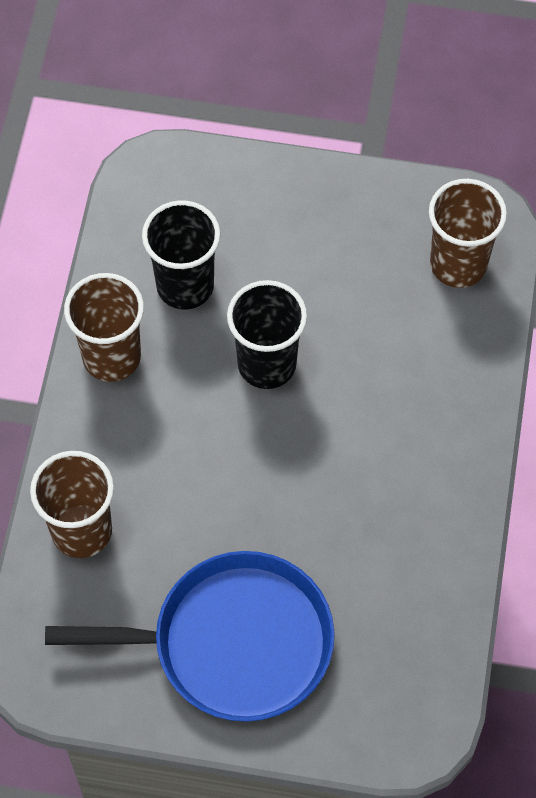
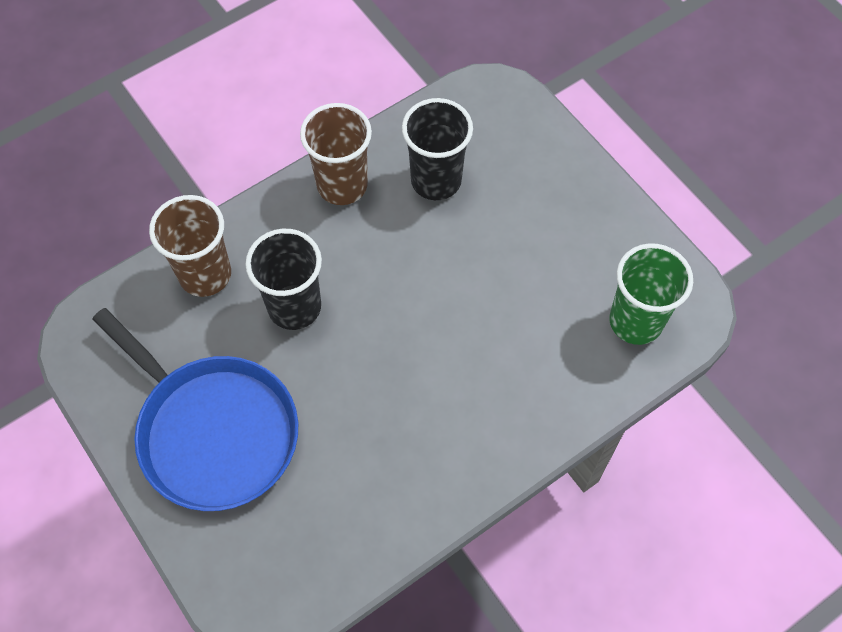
camera: 45 degrees right, 0 degrees up
(267, 364) = (433, 274): black cup -> black cup (294, 307)
(458, 264) = (635, 321): brown cup -> green cup

